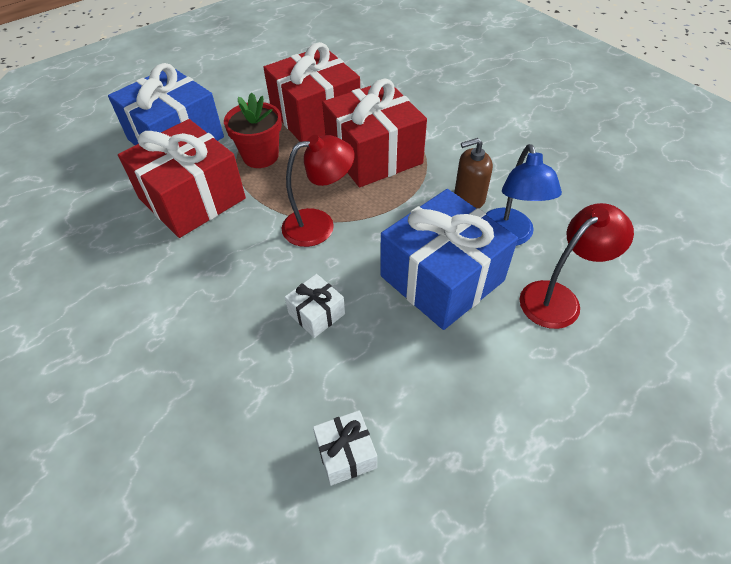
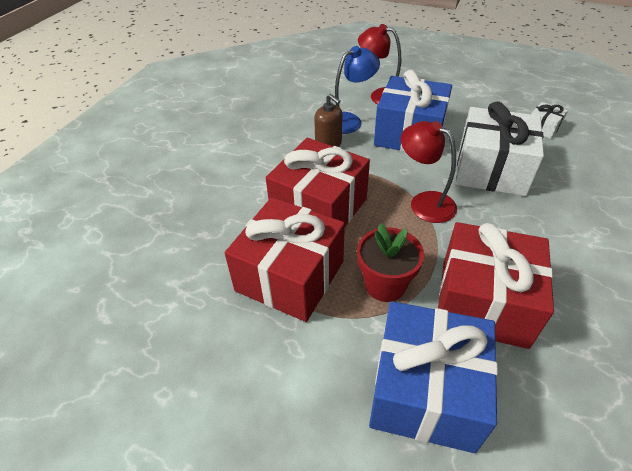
camera: 120 degrees left, 5 degrees down
(316, 313) = (491, 170): white gift -> white gift, size x2.28

